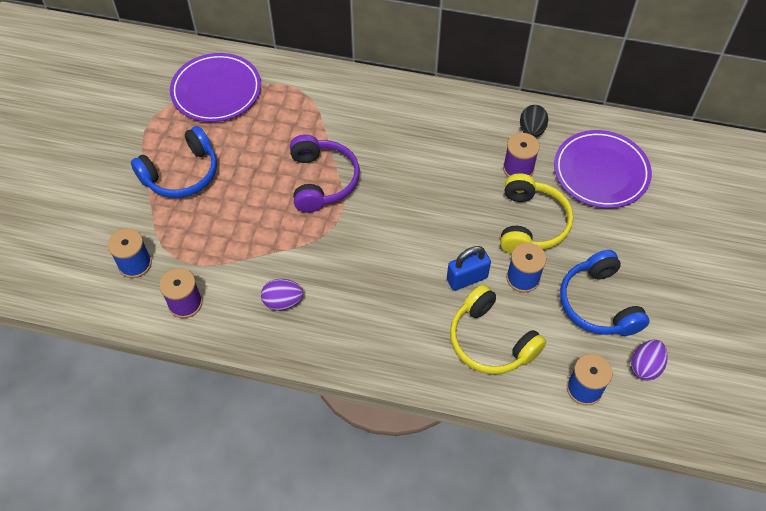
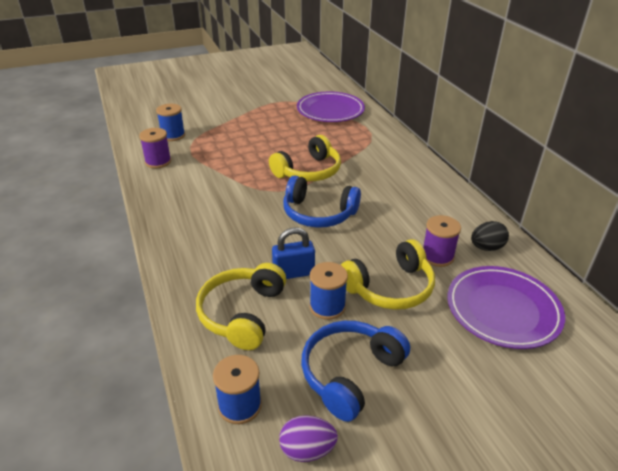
camera: 55 degrees right, 20 degrees down
(181, 174) = (254, 124): blue headphones -> blue headphones (318, 213)
(283, 302) = (191, 196): purple egg -> none
(322, 180) = (308, 171): purple headphones -> yellow headphones
(467, 278) = (293, 273): blue padlock -> blue padlock turned 45 degrees counterclockwise

